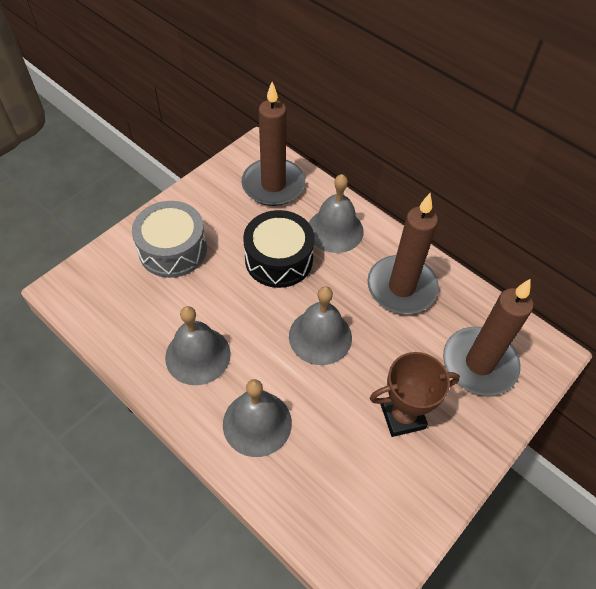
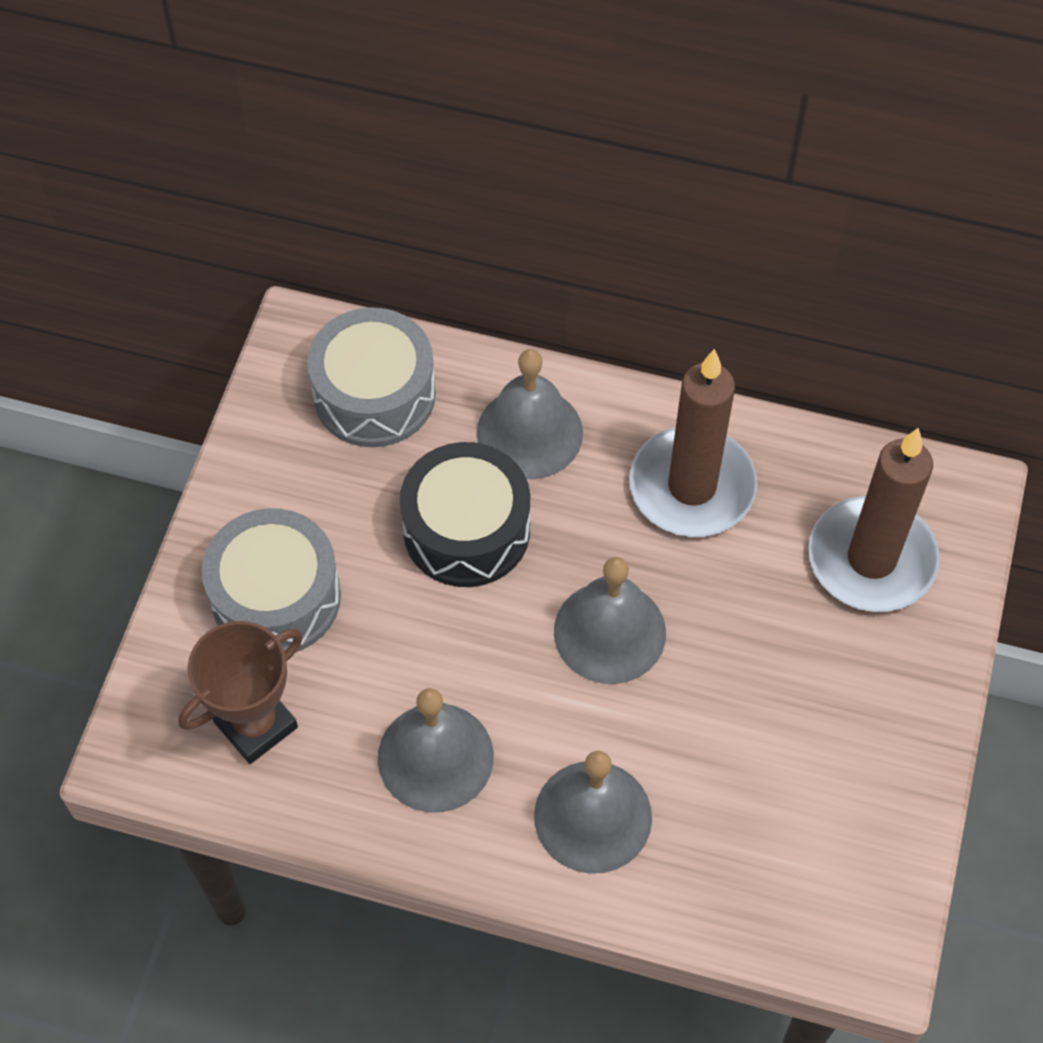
camera: 25 degrees left, 5 degrees up
(273, 185) = (374, 394): brown candle -> grey drum
(402, 416) = (800, 698): brown trophy -> brown trophy (255, 724)

